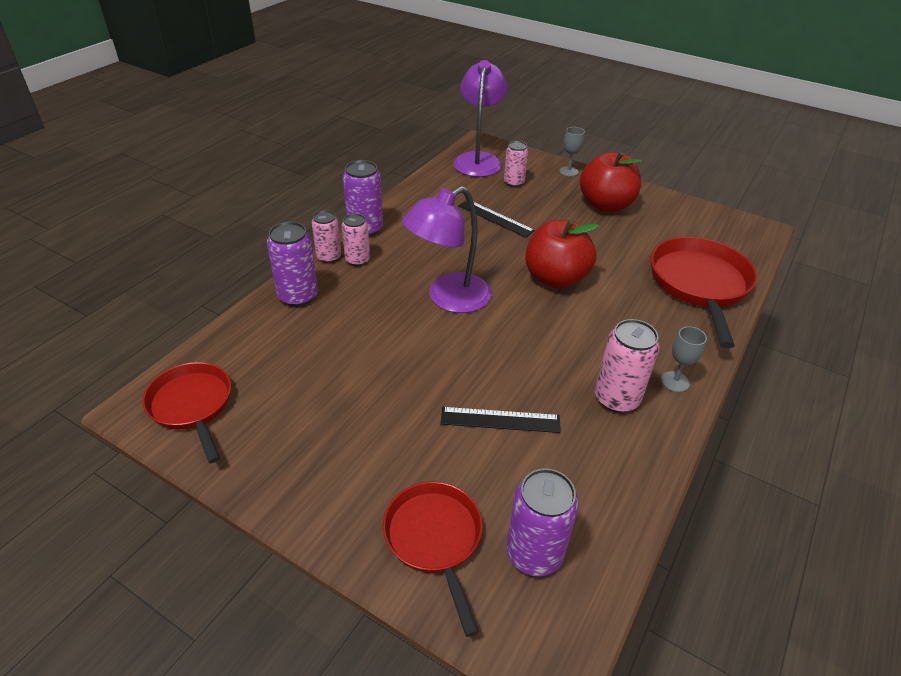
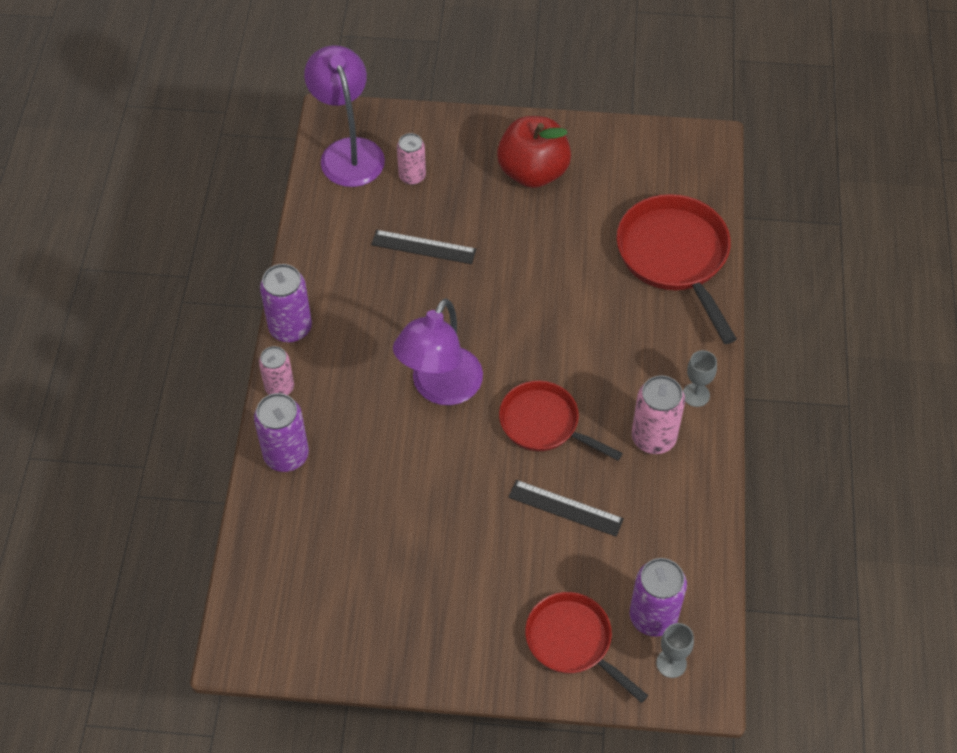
camera: 25 degrees left, 15 degrees up
(192, 406) = (284, 624): red pan -> red pan (544, 424)
(357, 260) = (313, 378): pink can -> none
(500, 420) = (565, 508): black ruler -> black ruler turned 45 degrees clockwise
(555, 278) = (532, 311): red apple -> none
(568, 171) = (465, 128): grey goblet -> grey goblet (671, 663)

